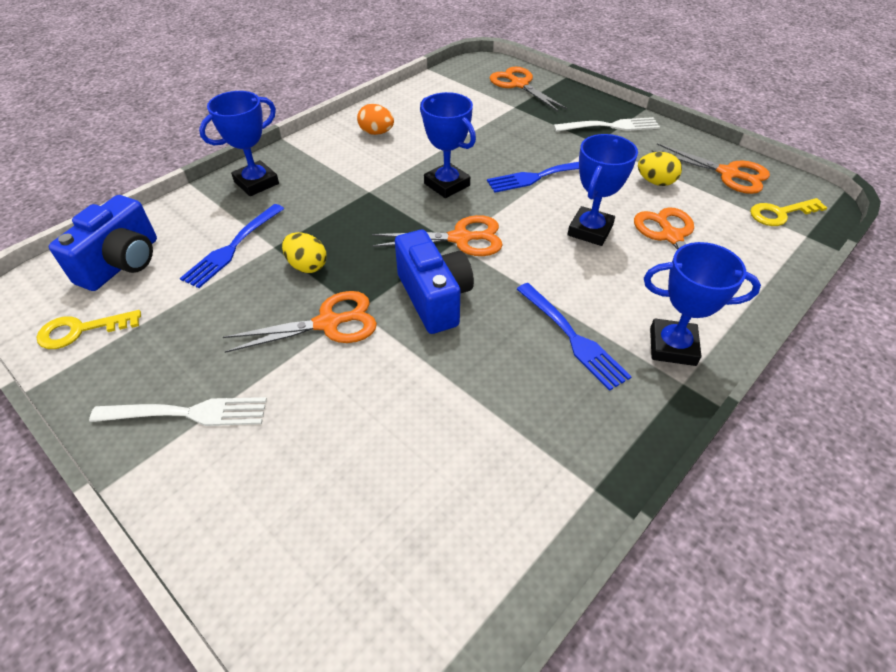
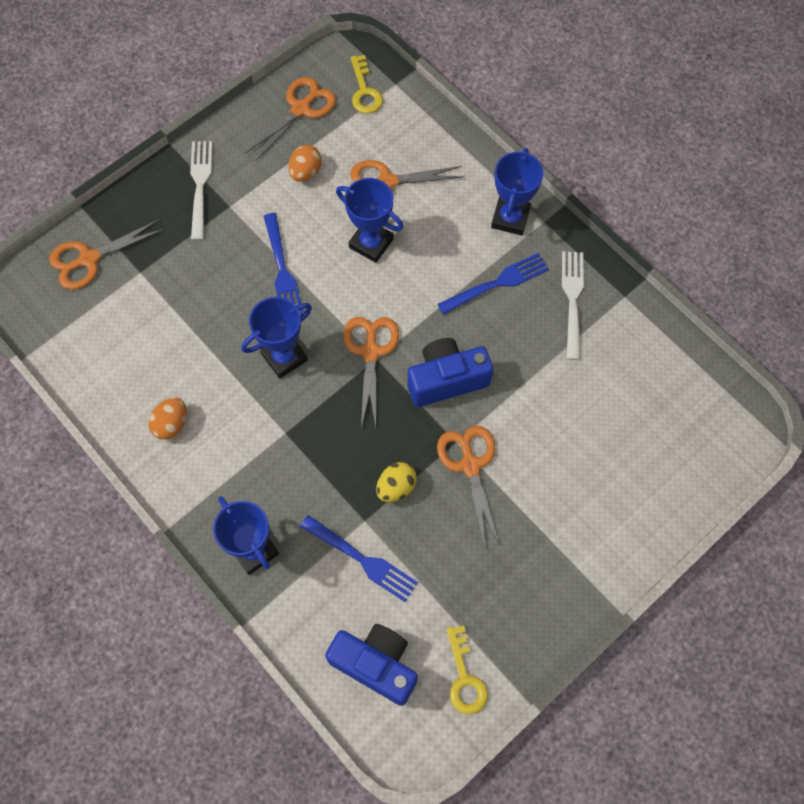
camera: 85 degrees left, 20 degrees up
(186, 413) = (558, 566): white fork -> white fork (572, 301)
(655, 182) = (305, 172): yellow egg -> orange egg

